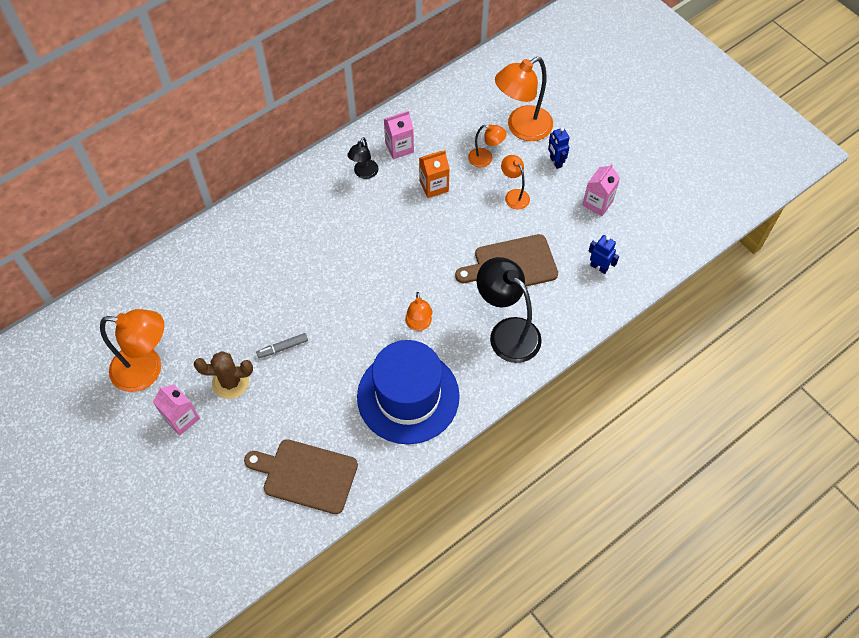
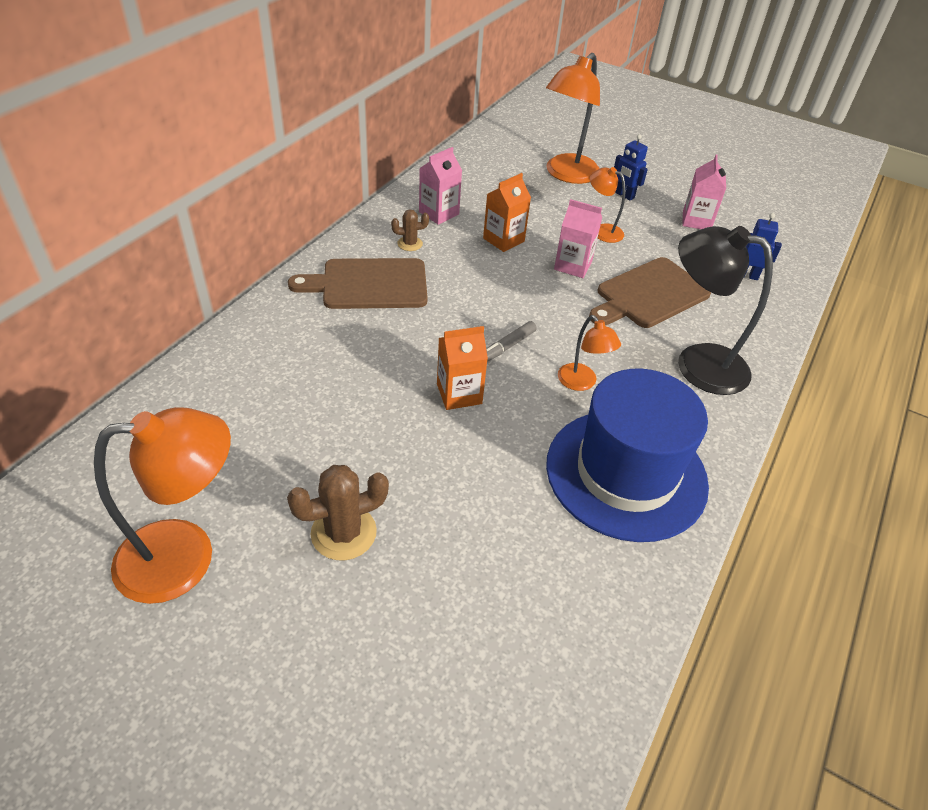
camera: 25 degrees left, 15 degrees down
(181, 418) = (281, 617): pink carton -> pink carton (573, 265)
(283, 348) = (405, 461): grey marker -> grey marker (507, 346)
(306, 475) = (545, 639): brown cutting board -> brown cutting board (369, 284)
(336, 310) = (459, 394): none -> orange carton
(364, 173) = (410, 244): black lamp -> brown cactus
(485, 159) = (546, 206): orange lamp -> none

